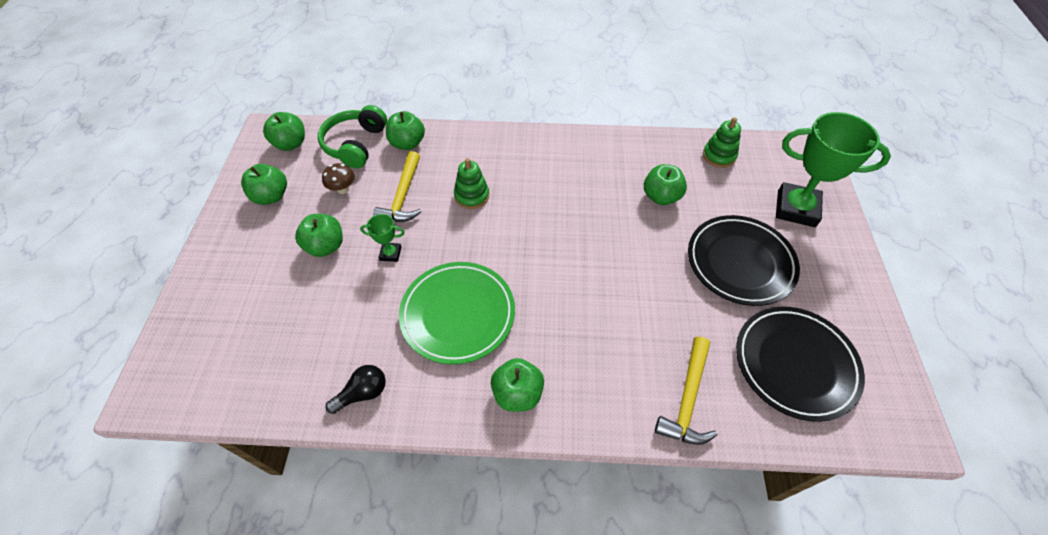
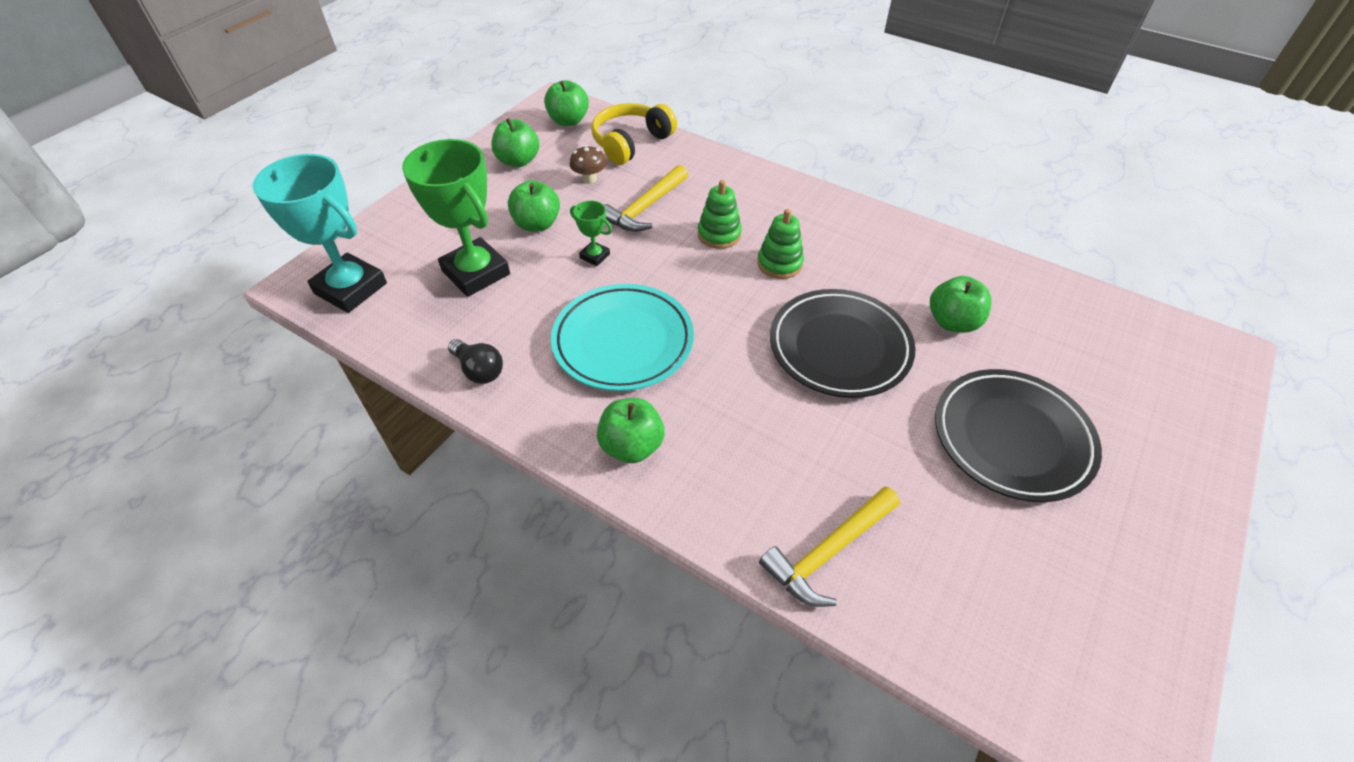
camera: 30 degrees right, 5 degrees down
(199, 376) = (351, 288): none -> turquoise trophy
(355, 144) = (631, 143): green headphones -> yellow headphones
(363, 393) = (479, 370): black light bulb -> black light bulb turned 45 degrees clockwise
(407, 143) = (685, 160): green apple -> none
(458, 314) = (623, 341): green plate -> turquoise plate
(719, 156) = (1070, 307): green stacking toy -> green stacking toy (779, 263)
(795, 364) = (1008, 588): black plate -> black plate (839, 347)
(796, 209) = (1145, 411): green trophy -> green trophy (476, 273)

